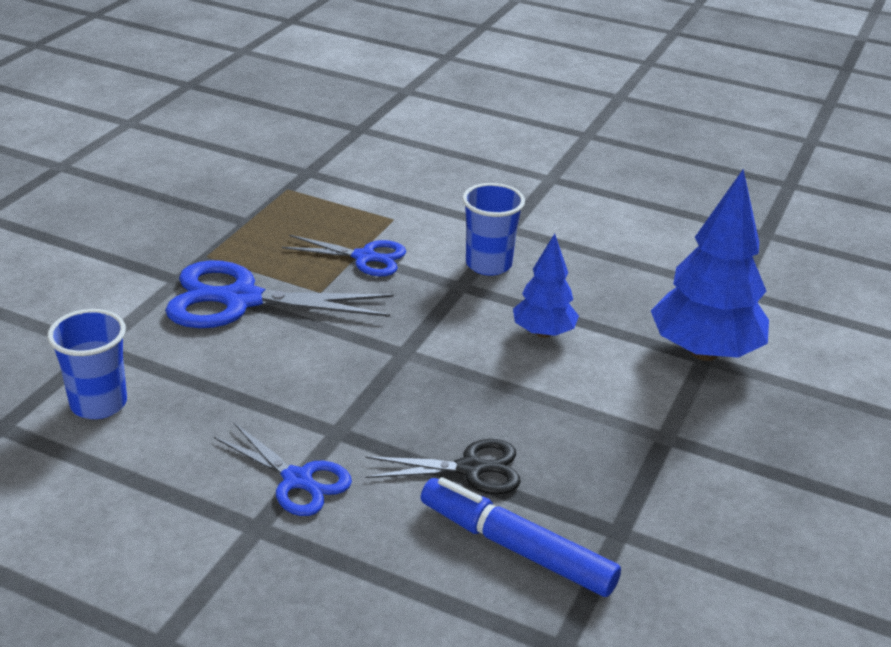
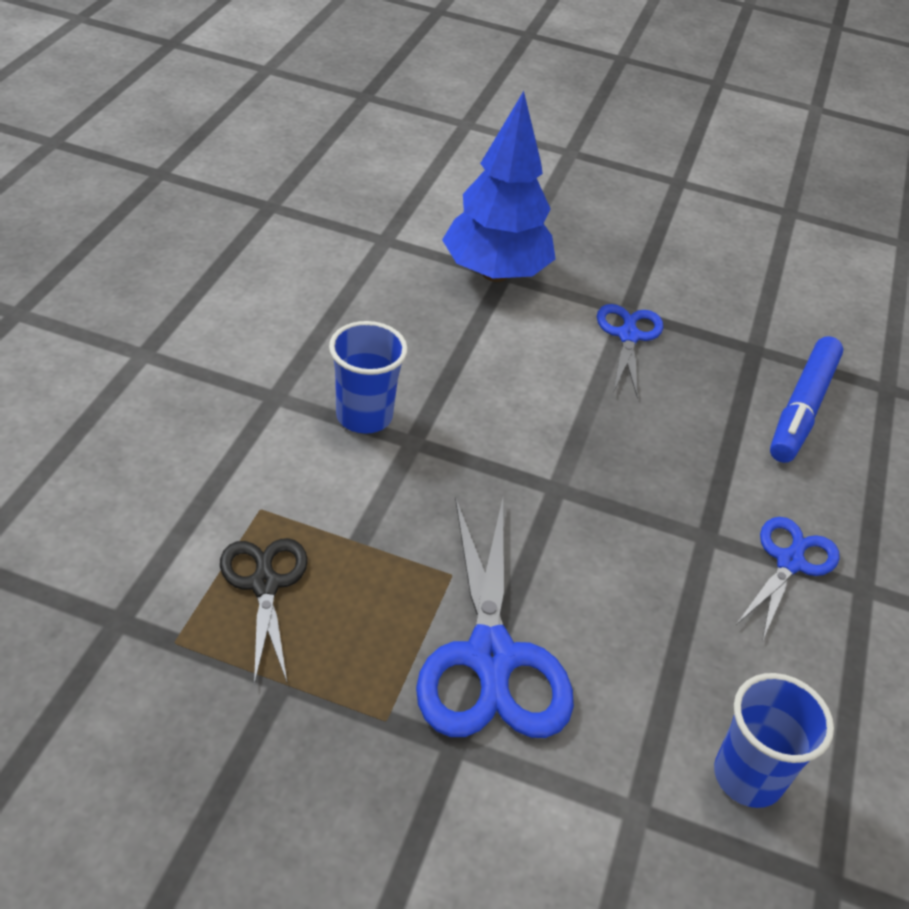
camera: 100 degrees left, 10 degrees up
(364, 257) = (365, 533): blue scissors -> blue scissors (628, 336)
(470, 469) = (720, 435): black scissors -> black scissors (265, 584)
(543, 333) = (492, 377): blue tree -> none

